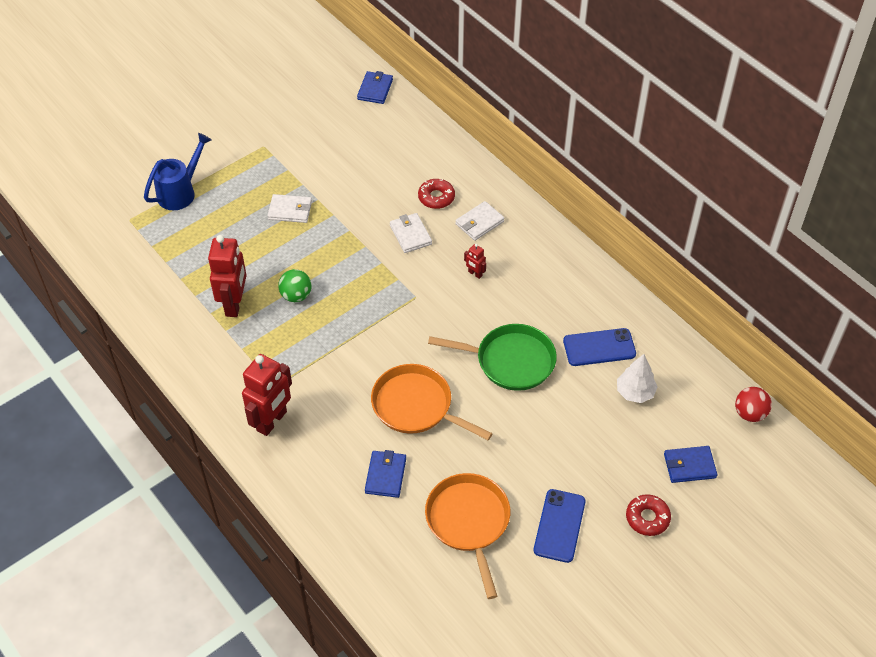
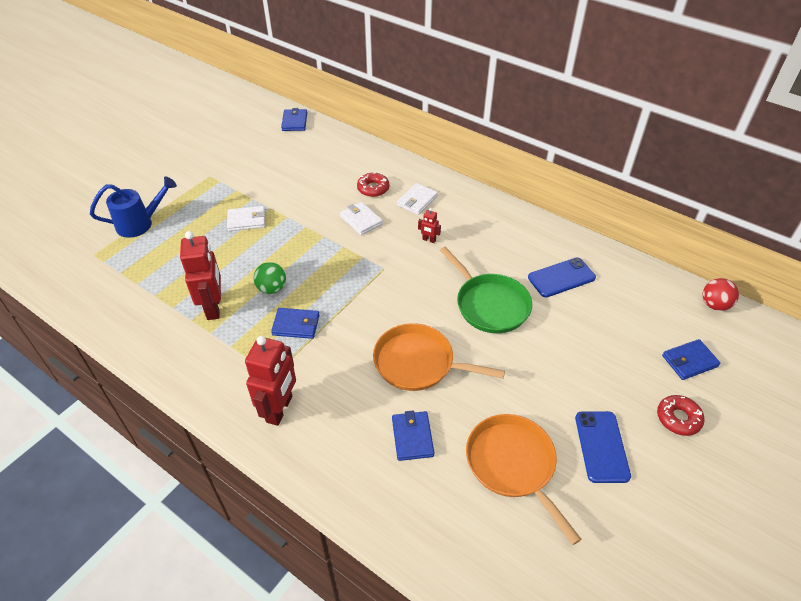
camera: 15 degrees left, 5 degrees down
(180, 192) = (140, 224): blue watering can -> blue watering can turned 45 degrees clockwise
(309, 340) = (296, 325): none -> blue wallet
(510, 361) = (489, 304): green pan -> green pan turned 60 degrees clockwise
(635, 392) = (610, 308): white tree -> none

